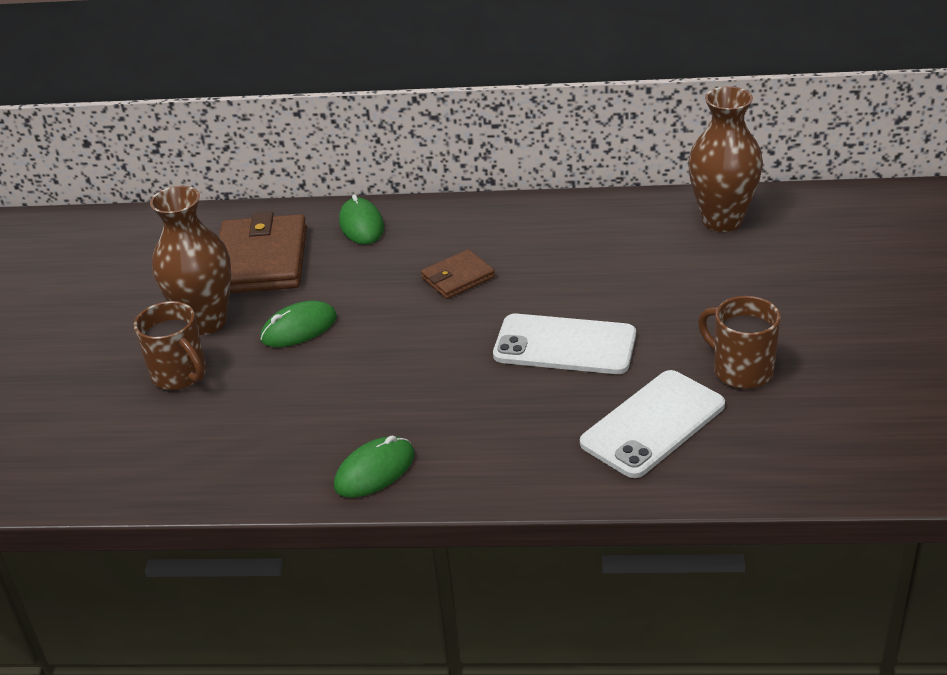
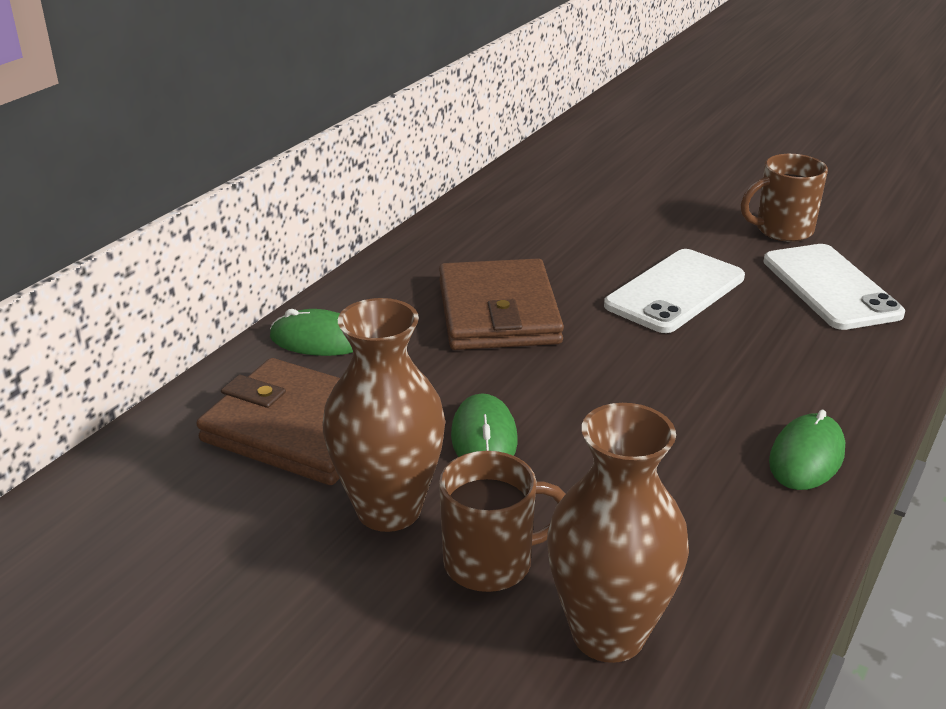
camera: 65 degrees left, 5 degrees down
(374, 471) = (806, 456): green mouse -> green mouse turned 45 degrees clockwise
(458, 278) = (498, 312): brown wallet -> brown wallet, size x1.87
(722, 220) = (556, 173): brown vase -> brown vase (608, 634)

